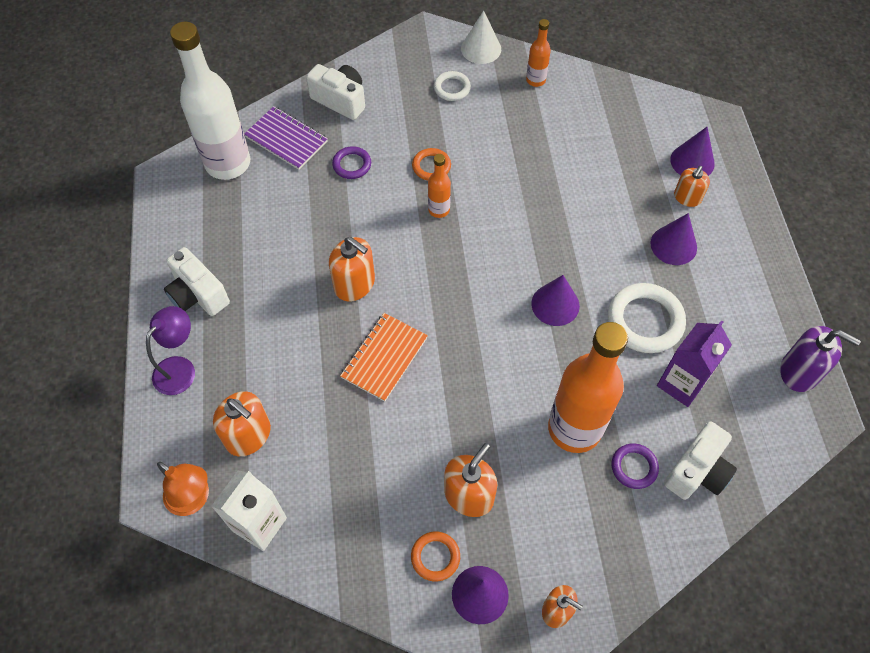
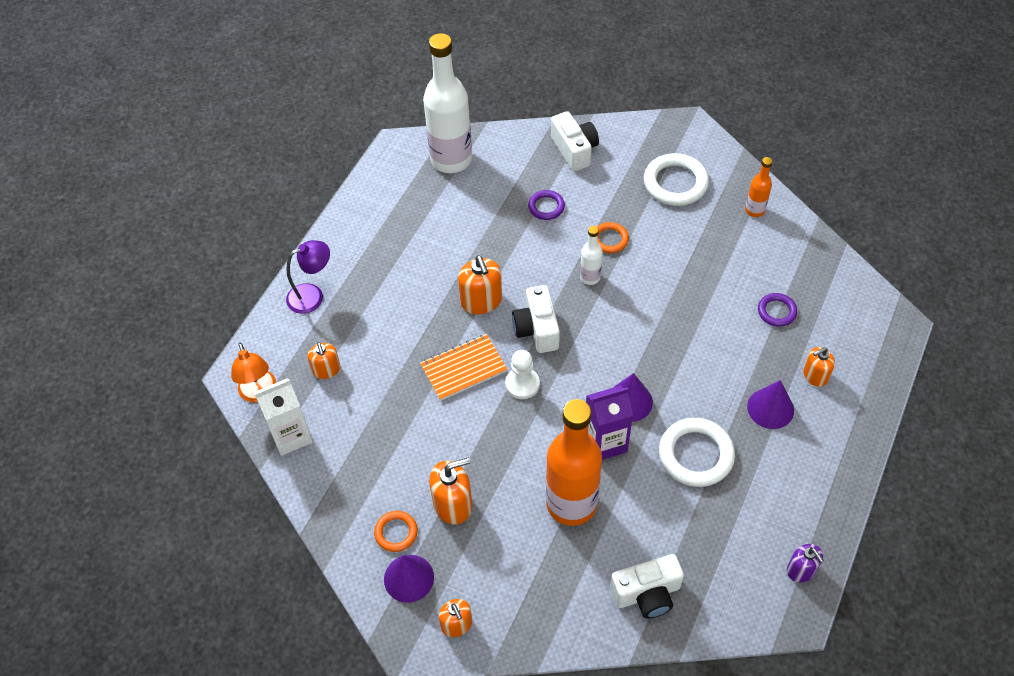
camera: 35 degrees right, 5 degrees down
(198, 294) = (361, 248): white camera -> white camera (537, 329)
(248, 435) = (326, 369): orange soap dispenser -> orange soap dispenser, size x0.65
(286, 139) = (509, 162): purple notebook -> none
(439, 210) = (590, 277): orange bottle -> white bottle
(449, 342) = (522, 384): none -> white pawn
(452, 88) = (675, 183): white ring -> white ring, size x1.79
(481, 48) = (726, 161): white cone -> none
(634, 467) = (597, 560): purple ring -> purple ring (776, 311)
(681, 383) = (688, 520): purple carton -> purple carton (605, 442)
(692, 161) = (845, 348): purple cone -> none
(799, 371) = (801, 570): purple soap dispenser -> purple soap dispenser, size x0.65

